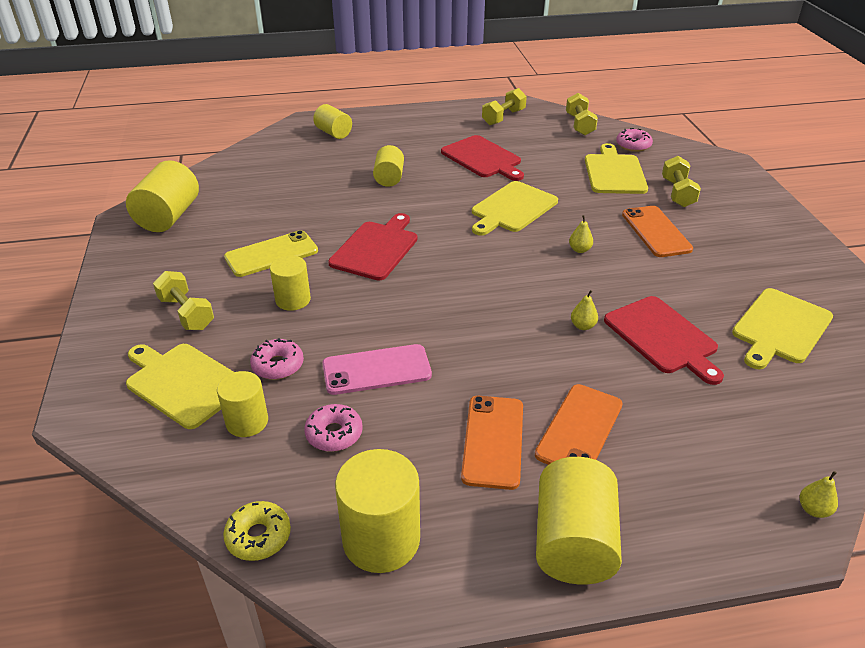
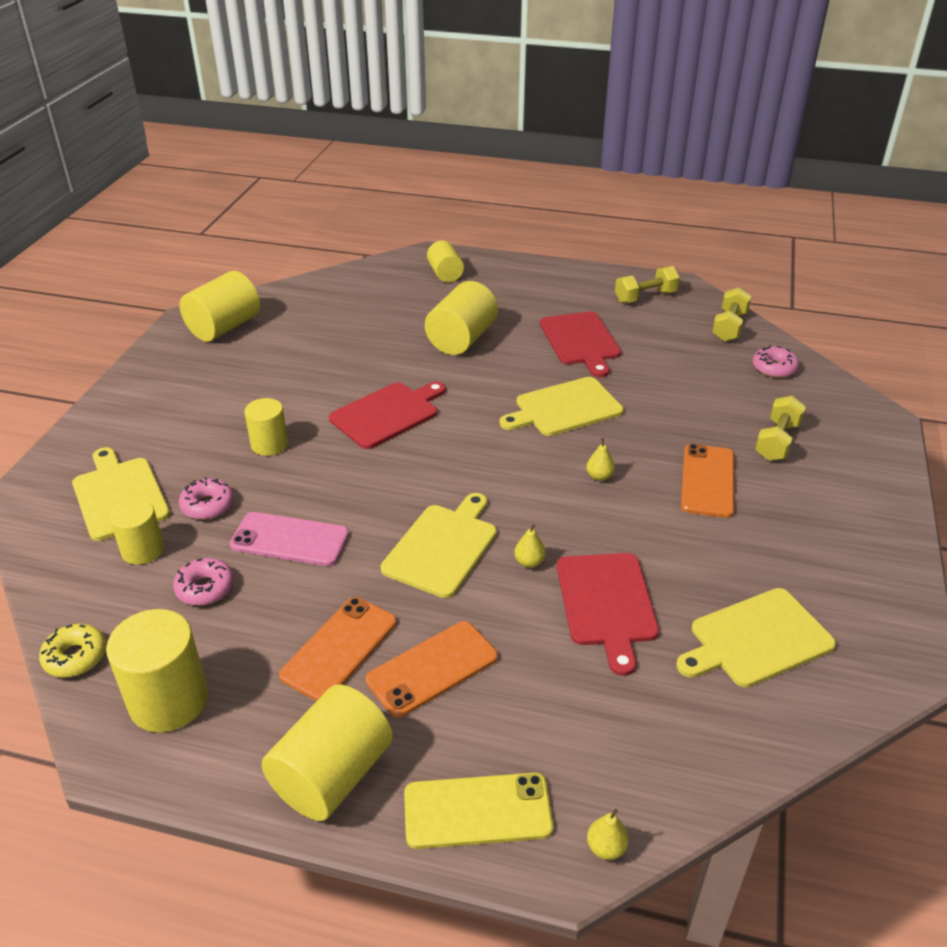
camera: 25 degrees right, 0 degrees up
(186, 313) = (169, 429): yellow dumbbell -> none
(271, 254) = (285, 392): yellow phone -> yellow phone (477, 811)
(389, 178) = (462, 339): yellow cylinder -> yellow cylinder, size x1.59
(614, 172) = (720, 396): yellow cutting board -> yellow cutting board (442, 547)

